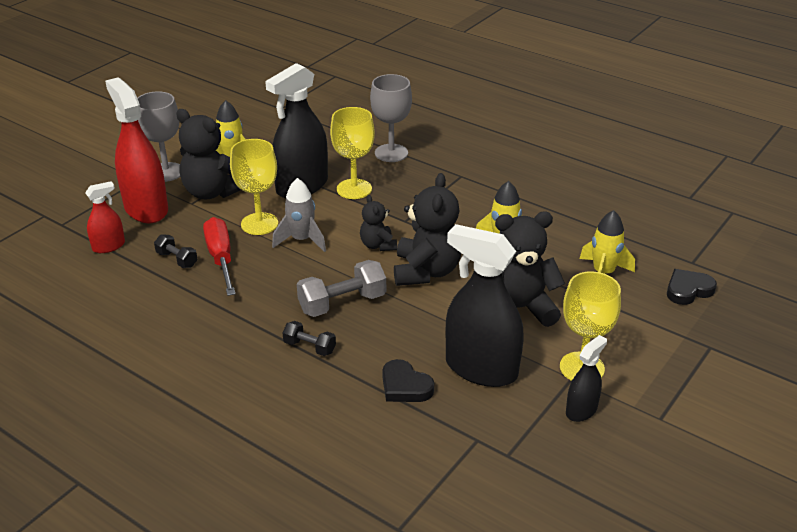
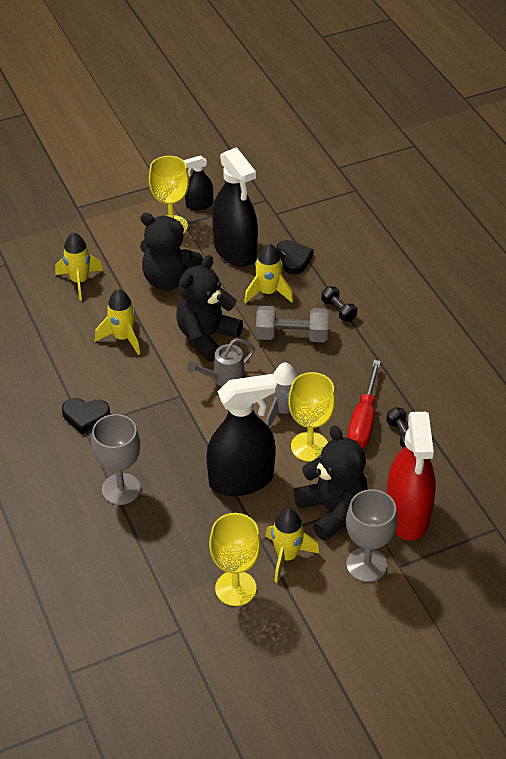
camera: 150 degrees left, 10 degrees up
(108, 246) = (458, 477): red spray bottle -> none
(354, 189) = (195, 453): yellow goblet -> yellow goblet (235, 588)
(378, 245) = (224, 378): black teddy bear -> grey watering can
(402, 336) = (268, 292): none -> yellow rocket
(688, 290) = (38, 246): black heart -> black heart (85, 416)

